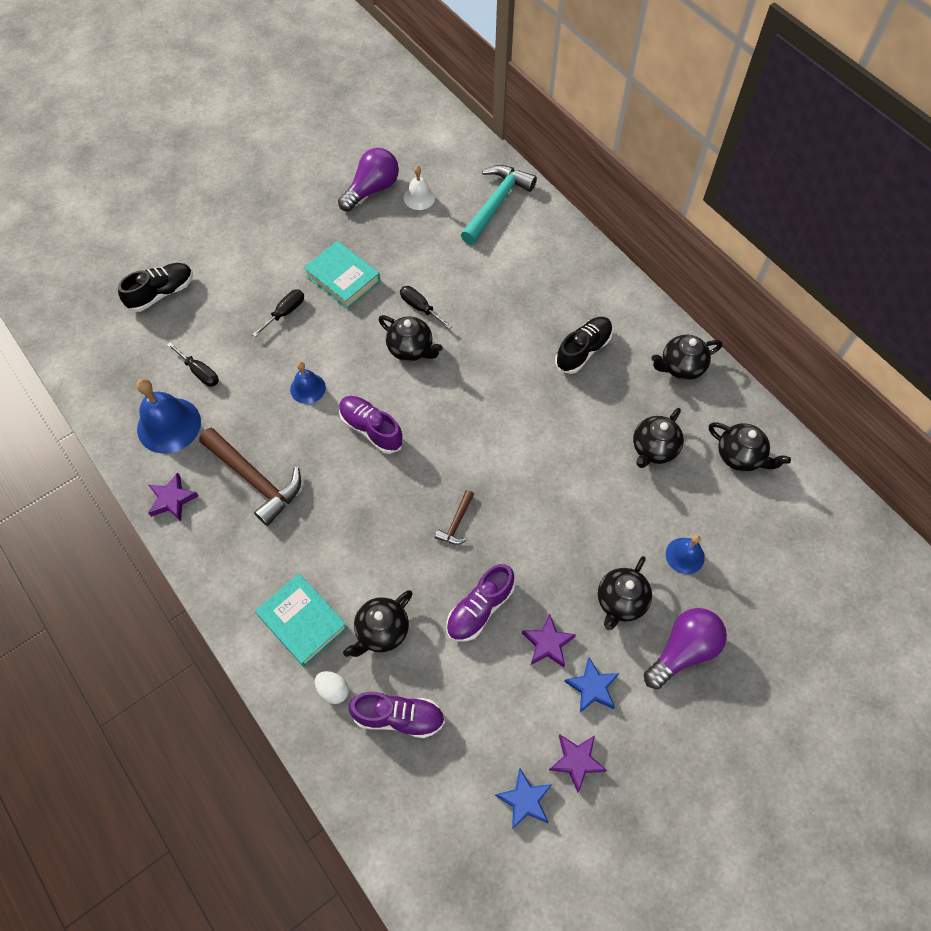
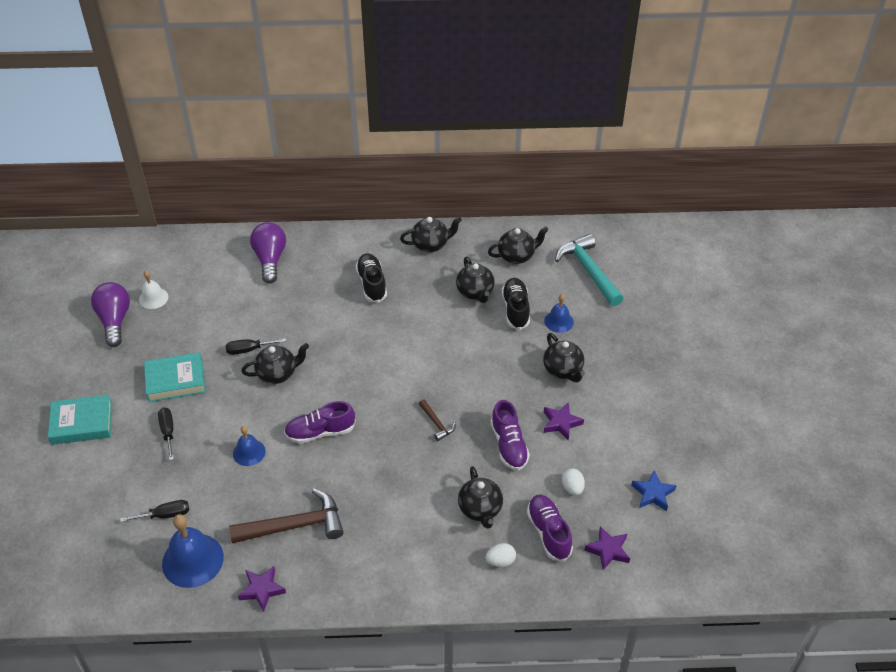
camera: 55 degrees left, 15 degrees down
(161, 293) = (61, 505): black shoe -> black shoe (515, 309)
(302, 622) = (435, 553): turquoise book -> turquoise book (82, 423)
(398, 717) = (548, 532): purple shoe -> purple shoe turned 60 degrees counterclockwise
(471, 707) = (572, 488): none -> white egg
(496, 204) = (207, 260): turquoise hammer -> turquoise hammer (589, 271)
(576, 761) = (647, 452): purple star -> purple star (608, 550)
(592, 687) = (607, 417): blue star -> none
(681, 367) = (431, 245): black teapot -> black teapot turned 120 degrees counterclockwise
(683, 650) = (618, 359): purple light bulb -> purple light bulb (270, 259)

